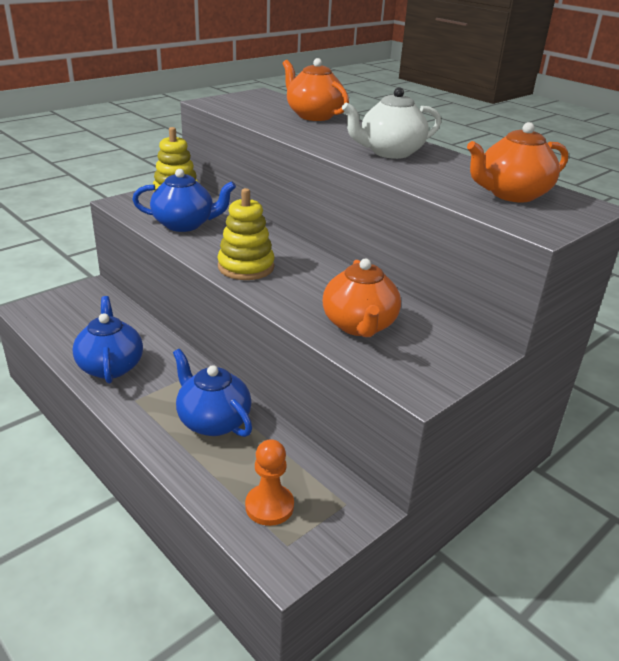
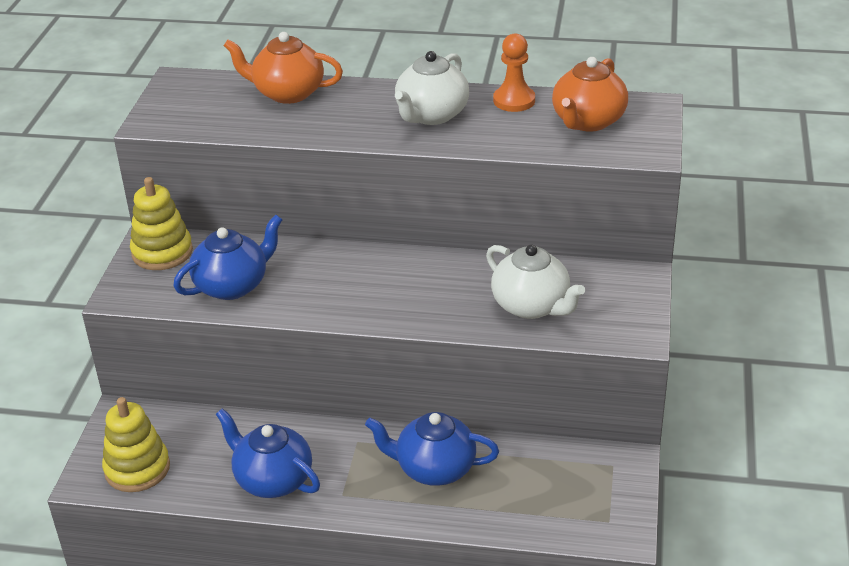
camera: 35 degrees left, 5 degrees up
(246, 267) = (363, 301): yellow stacking toy -> yellow stacking toy (137, 468)
(269, 506) = (564, 503): orange pawn -> orange pawn (514, 100)
(359, 325) = (532, 306): orange teapot -> white teapot

